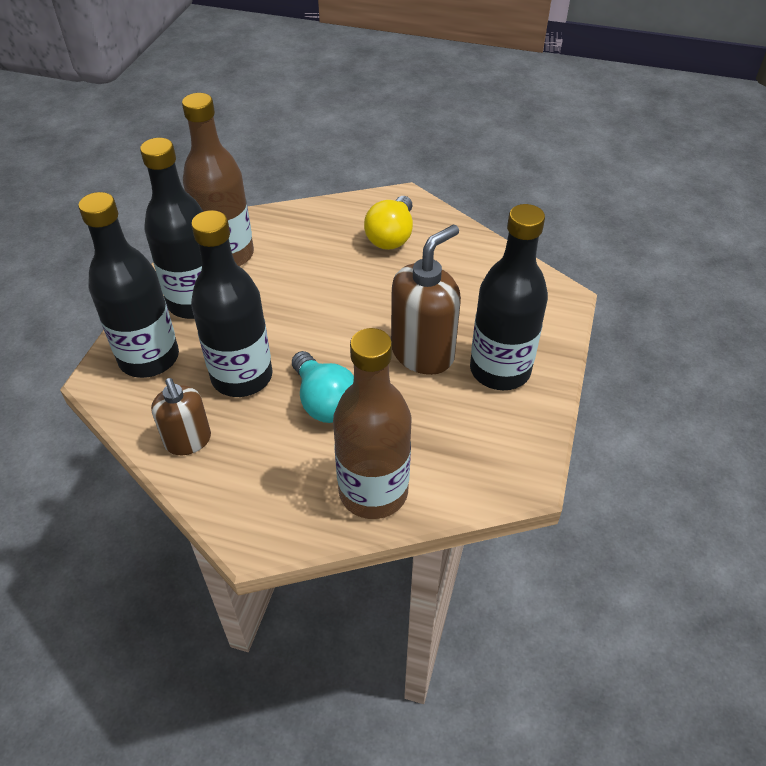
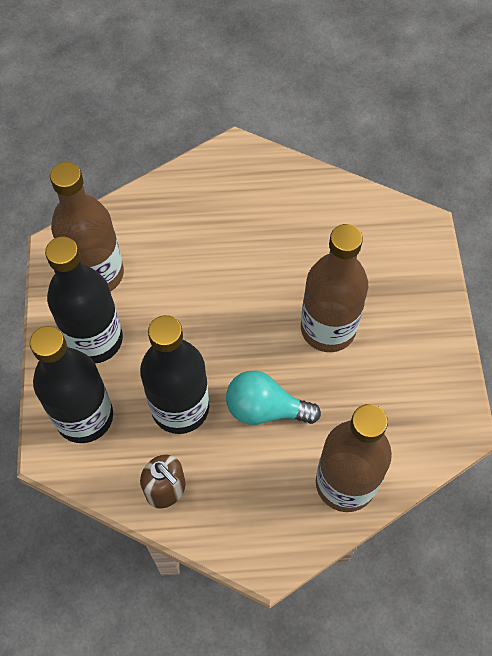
camera: 20 degrees left, 15 degrees up
(324, 401) = (265, 409): turquoise light bulb -> turquoise light bulb turned 150 degrees clockwise
(391, 236) = (244, 203): yellow light bulb -> none
(423, 353) = (328, 328): brown soap dispenser -> brown bottle
(500, 370) = (400, 325): black bottle -> none

